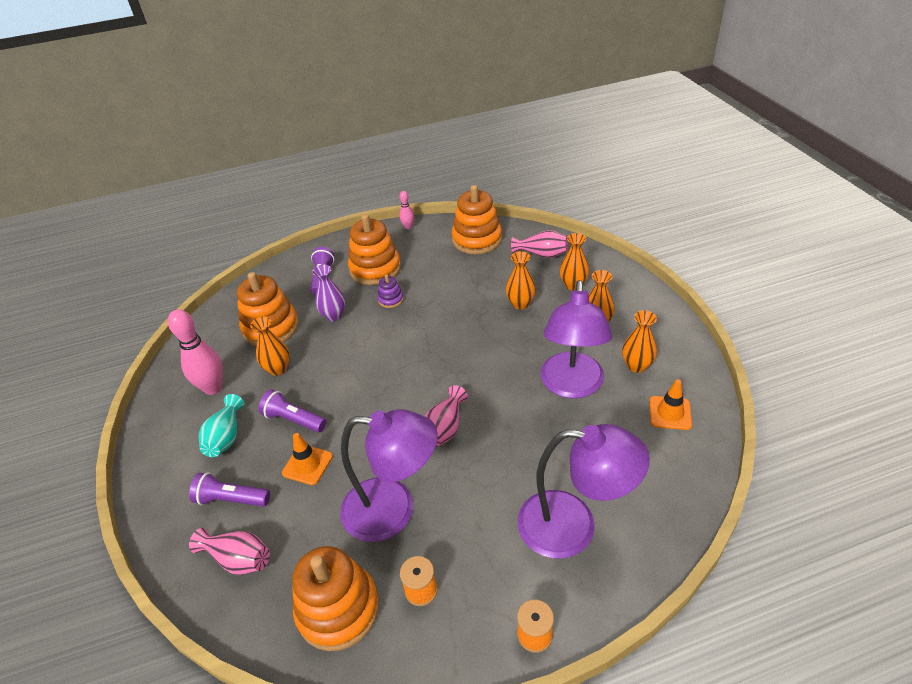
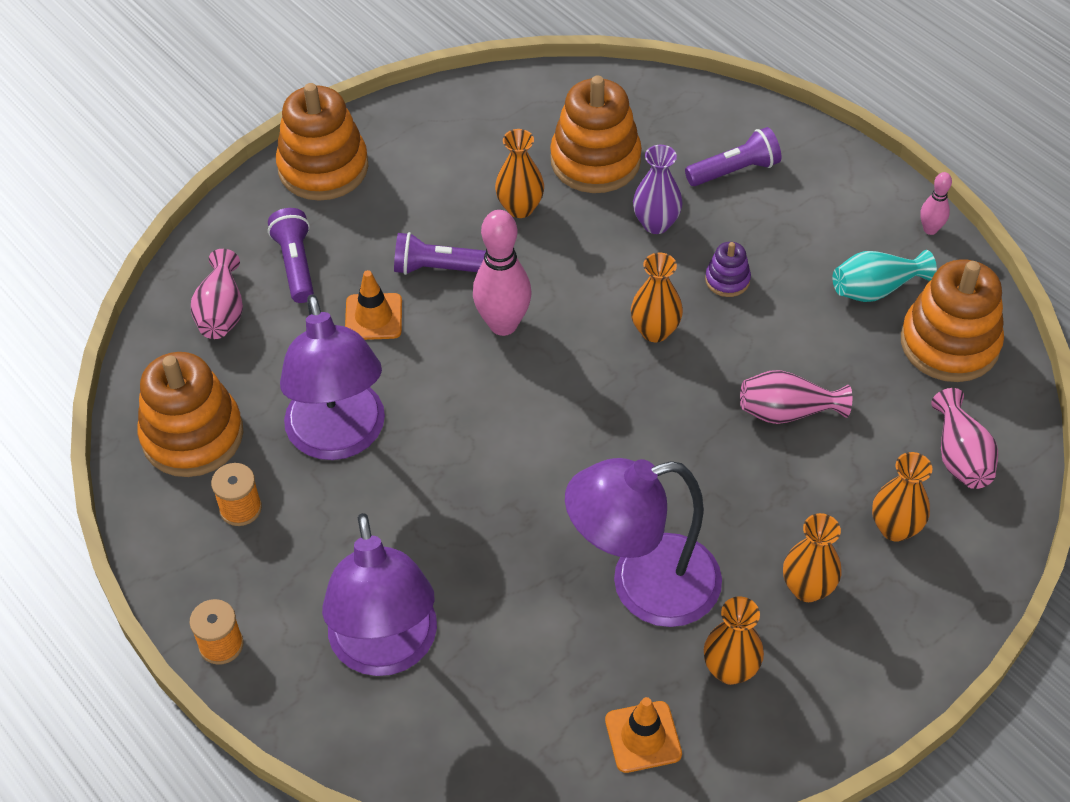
camera: 65 degrees right, 10 degrees up
(213, 388) = (456, 155): pink bowling pin -> pink bowling pin (503, 324)
(226, 437) = (383, 211): turquoise vase -> turquoise vase (876, 289)
(293, 420) = (439, 268): purple flashlight -> purple flashlight turned 90 degrees counterclockwise
(375, 269) = (791, 229): orange stacking toy -> orange stacking toy (323, 168)
(445, 428) = (494, 447): pink vase -> pink vase (787, 412)
(520, 304) = (805, 462): orange vase -> orange vase (655, 331)

